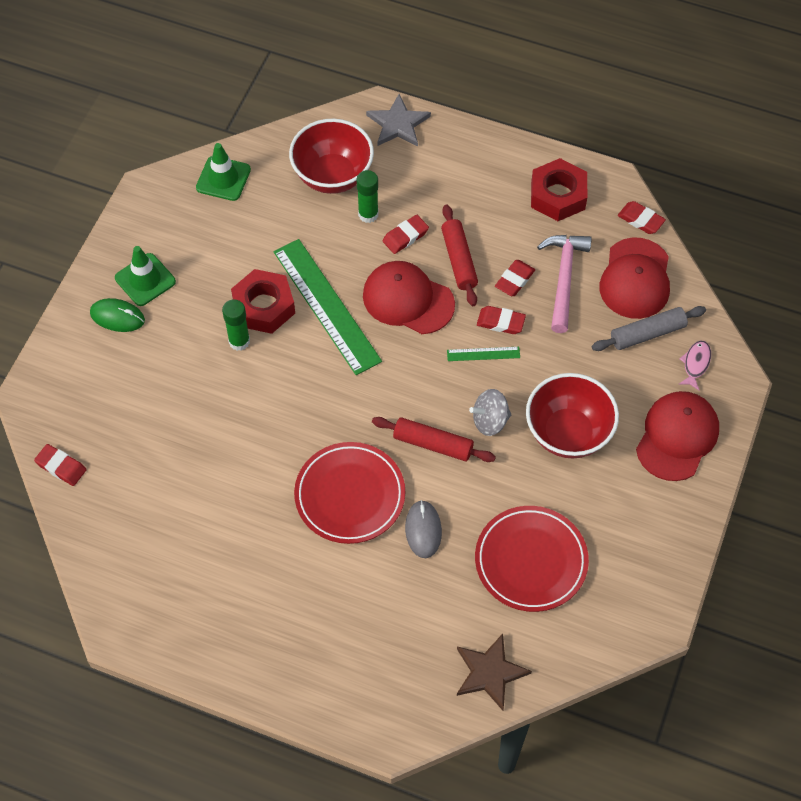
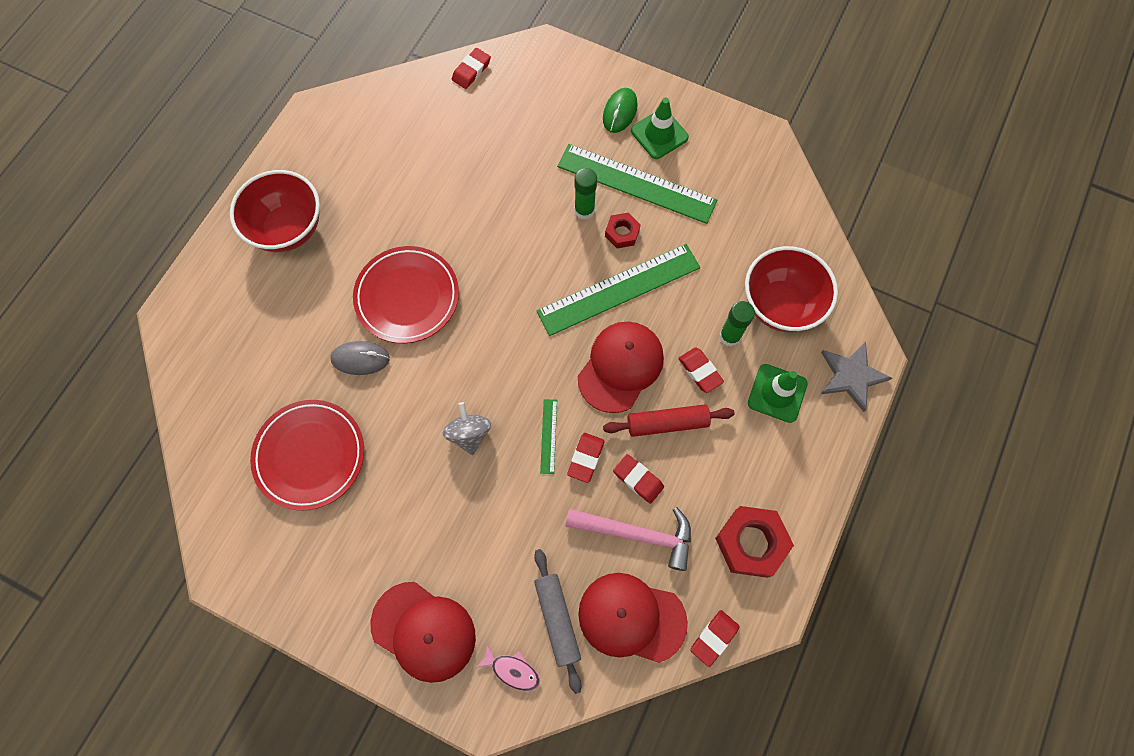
camera: 95 degrees right, 10 degrees up
(205, 297) = (636, 183): none -> green ruler
(223, 178) = (777, 203): green traffic cone -> green traffic cone (777, 393)
(264, 307) = (622, 233): red nut -> red nut, size x0.56
(433, 444) = (451, 376): red rolling pin -> none
(489, 672) = (207, 404): brown star -> none
(568, 433) = (444, 512): red bowl -> red bowl (288, 229)

